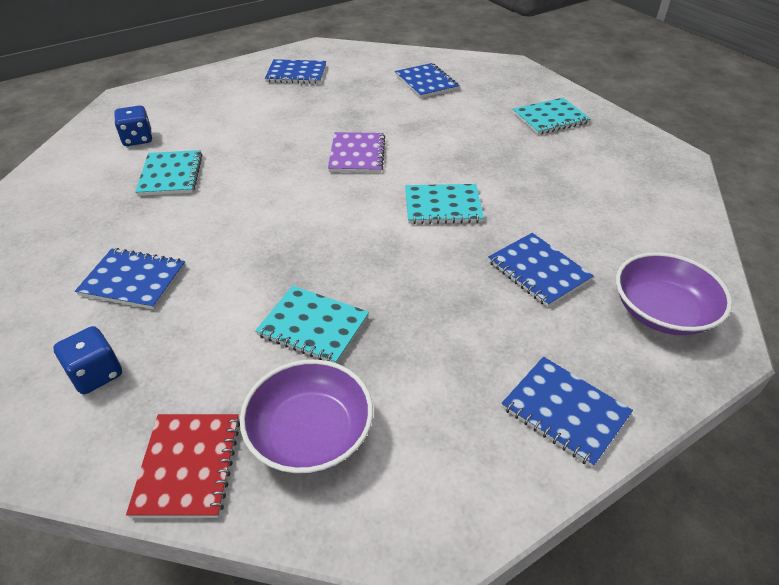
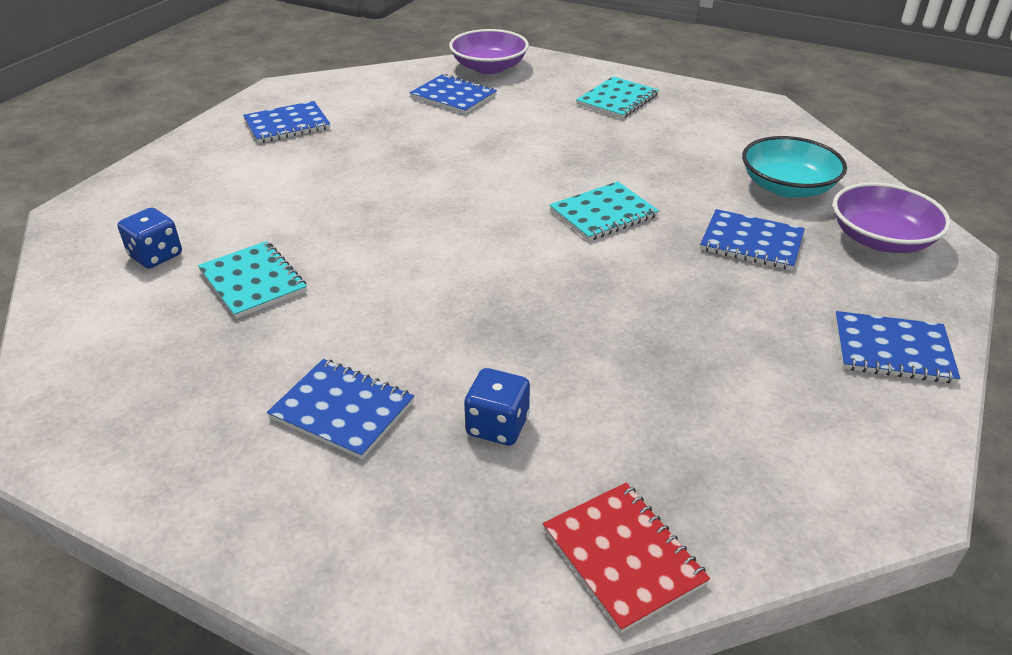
camera: 30 degrees left, 5 degrees down
(96, 374) = (415, 522): blue dice -> blue dice (497, 426)
(133, 280) = (342, 410): blue notebook -> blue notebook turned 45 degrees clockwise
(310, 433) = (706, 468): purple bowl -> purple bowl (489, 67)
(313, 326) = (600, 373): turquoise notebook -> none
(357, 154) = (458, 191): purple notebook -> none
(622, 235) = (787, 187): none -> turquoise bowl

